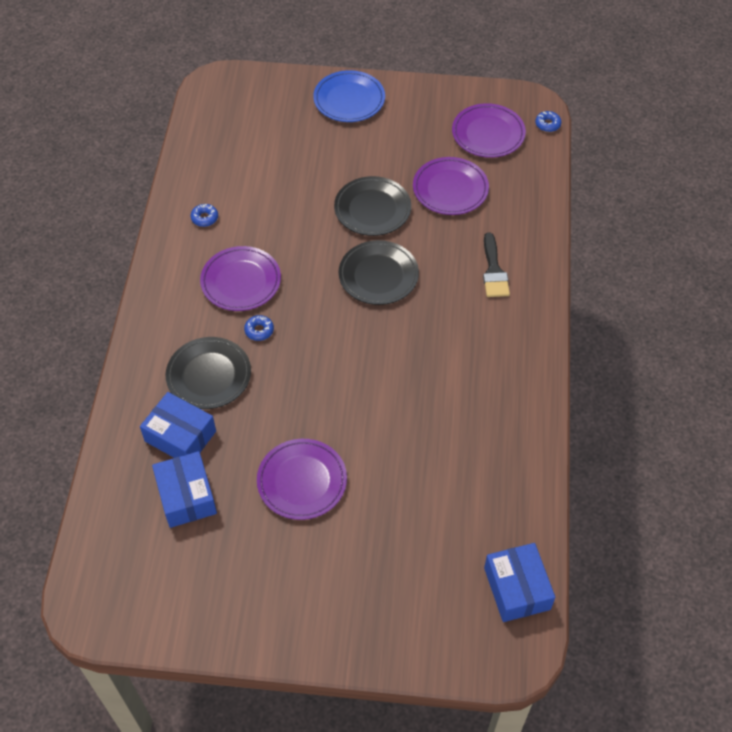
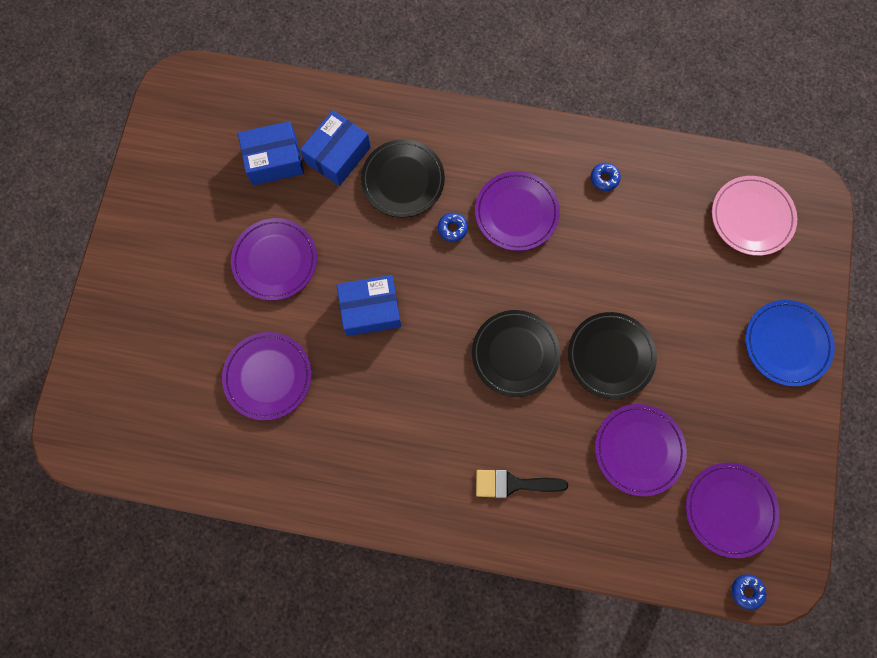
camera: 95 degrees right, 20 degrees up
(239, 119) = (751, 217): none -> pink plate
(425, 472) = (268, 376): none -> purple plate
(517, 588) = (133, 449): blue box -> blue box (370, 309)

